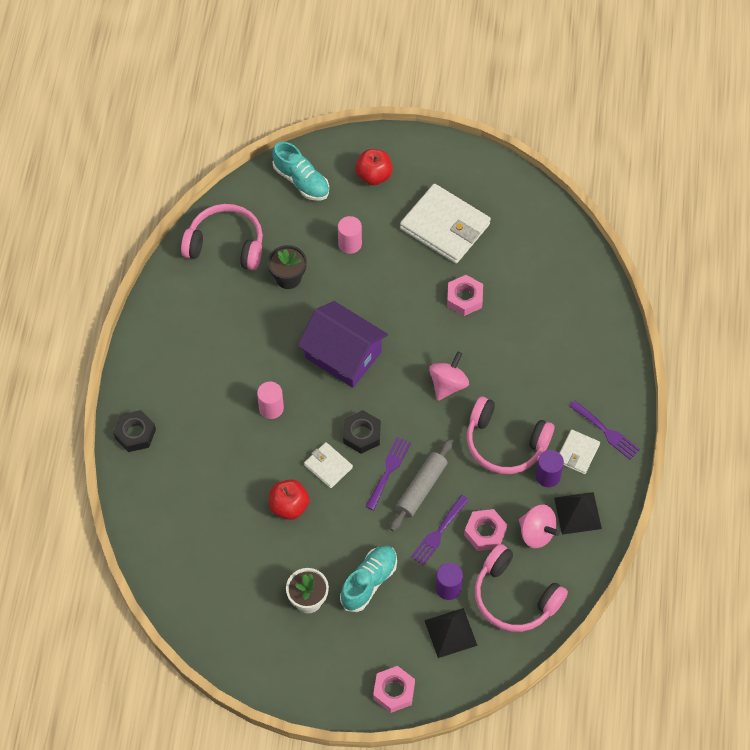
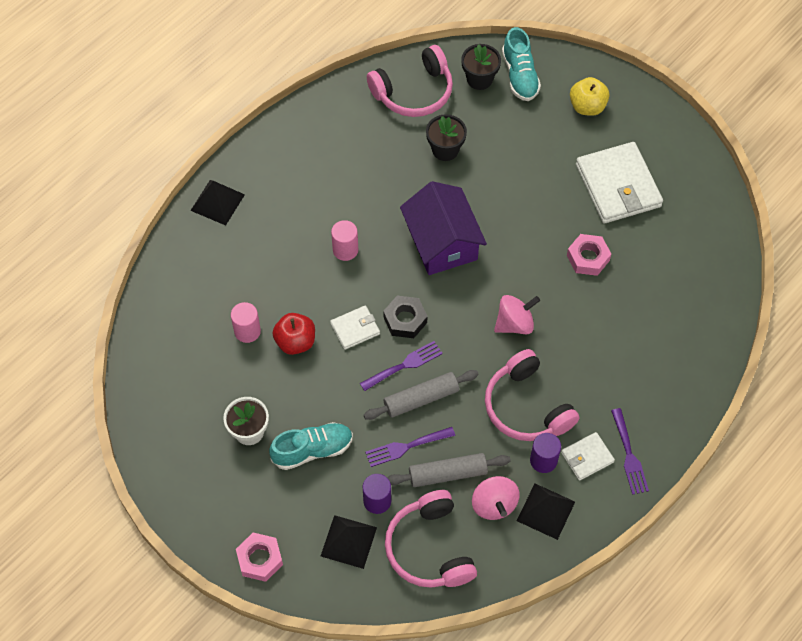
camera: 35 degrees right, 0 degrees up
(135, 434) = (217, 202): black nut -> black pyramid
(226, 245) = (414, 92): pink headphones -> pink headphones turned 105 degrees clockwise
(271, 203) = (479, 79): none -> black flower pot
(328, 466) = (355, 329): white wallet -> white wallet turned 75 degrees clockwise
(350, 244) = (521, 152): pink cylinder -> pink cylinder (247, 331)
(374, 176) = (587, 106): red apple -> yellow apple
(485, 532) = (447, 473): pink nut -> grey rolling pin

